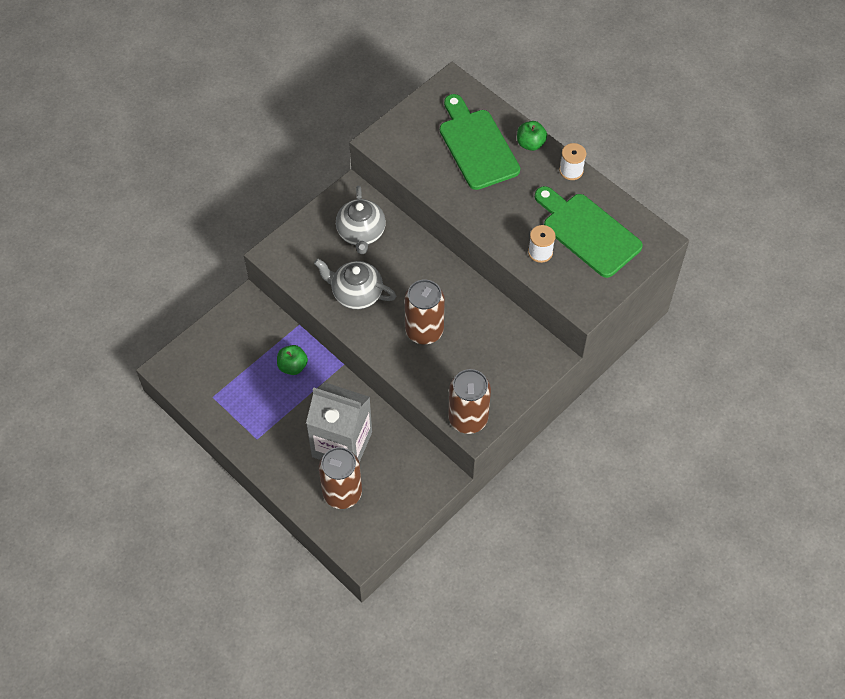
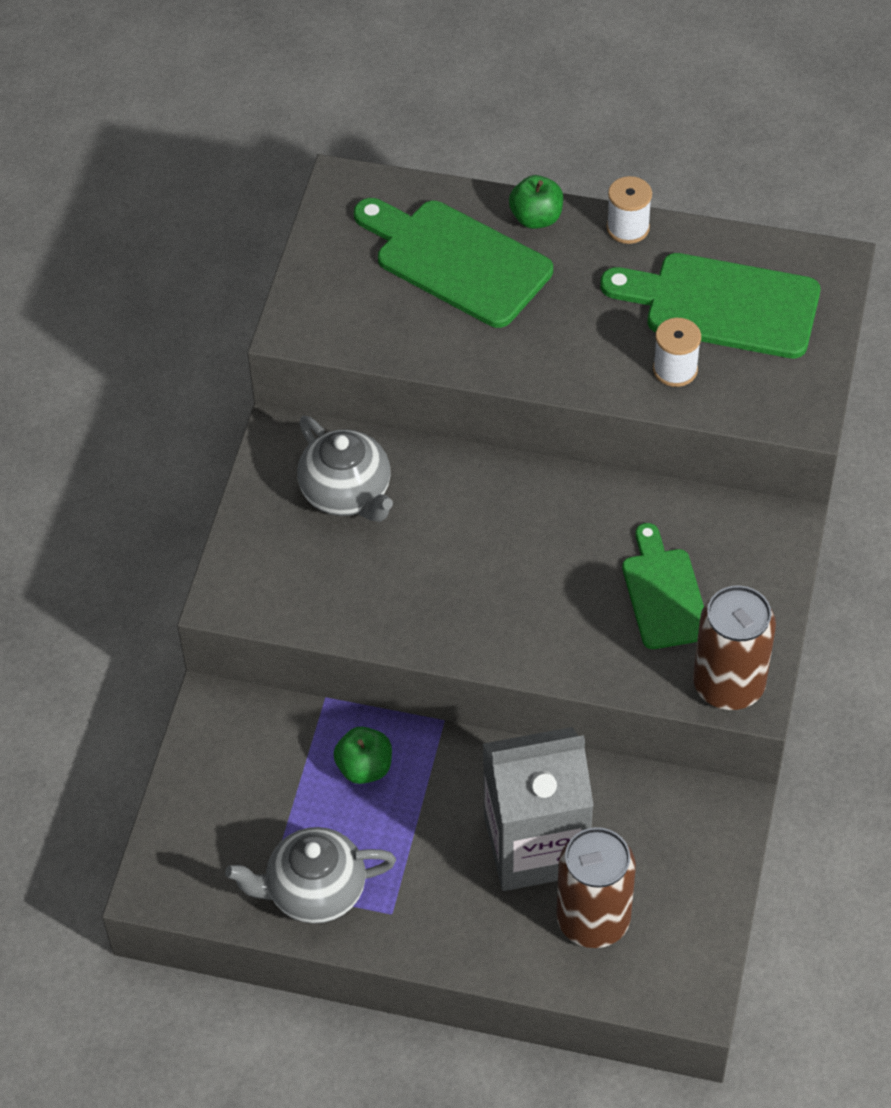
camera: 30 degrees left, 5 degrees down
(356, 294) = (410, 589): grey teapot -> grey teapot (314, 891)
(424, 330) = (560, 589): brown can -> none
(471, 359) = (664, 593): none -> green cutting board

